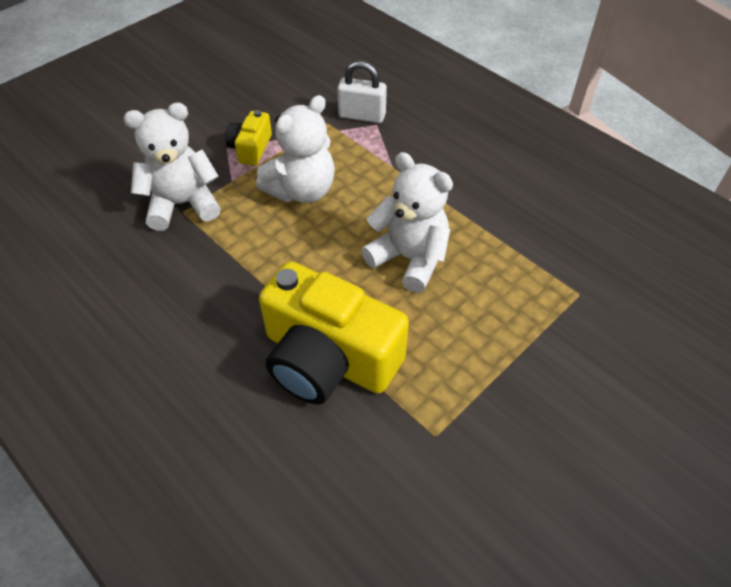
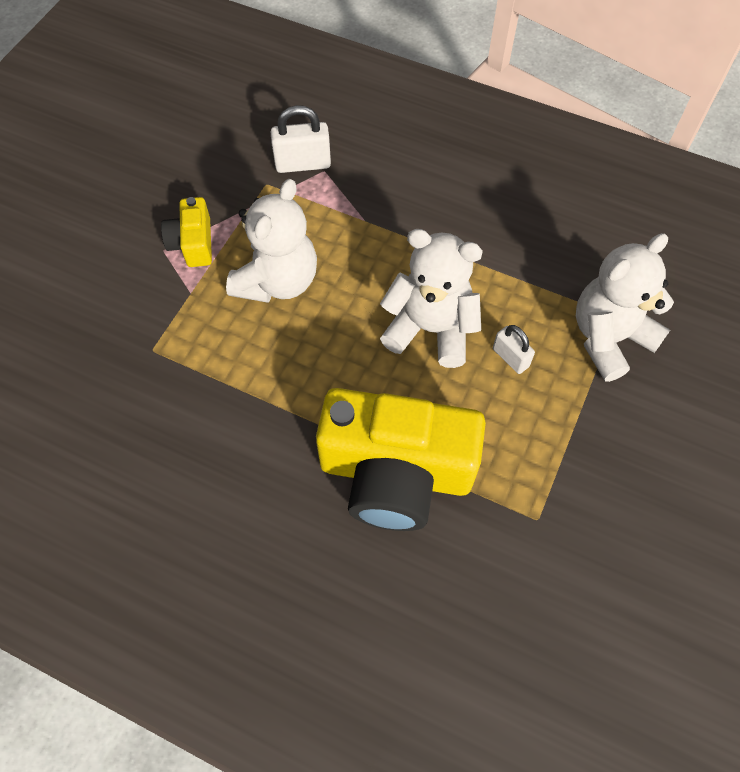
camera: 20 degrees left, 10 degrees up
(182, 204) = (147, 340): white teddy bear -> white teddy bear (609, 338)
(468, 299) = (510, 358): none -> white padlock

